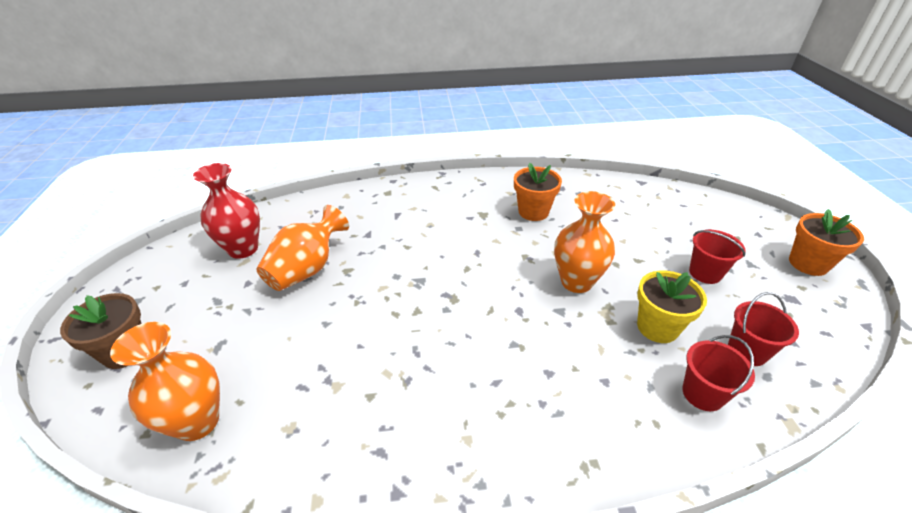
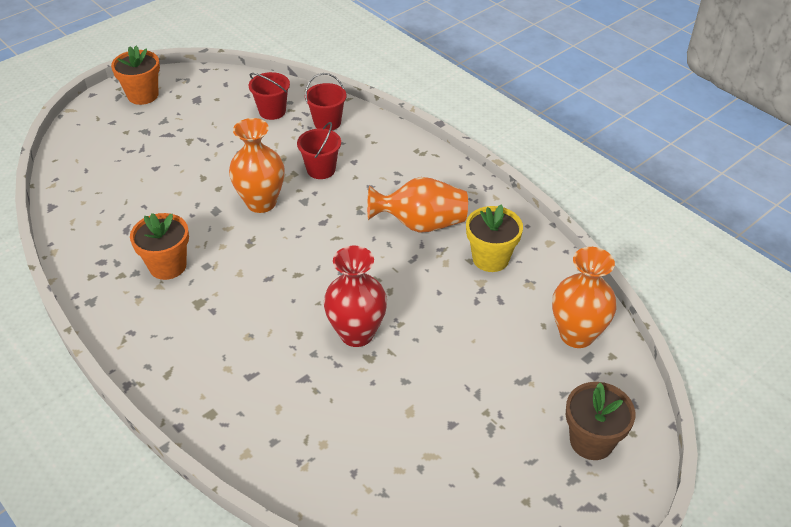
camera: 125 degrees left, 5 degrees up
(243, 249) = (415, 475): red vase -> red vase (356, 333)
(307, 269) = (394, 390): orange vase -> orange vase (421, 224)
(657, 327) = (281, 151): yellow flower pot -> yellow flower pot (490, 258)
(705, 273) = (194, 140): red bucket -> red bucket (321, 169)

